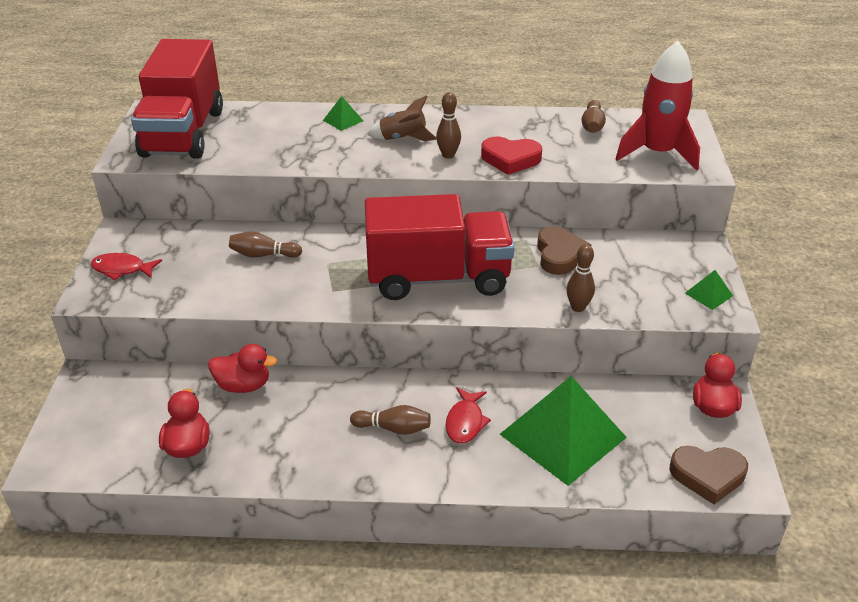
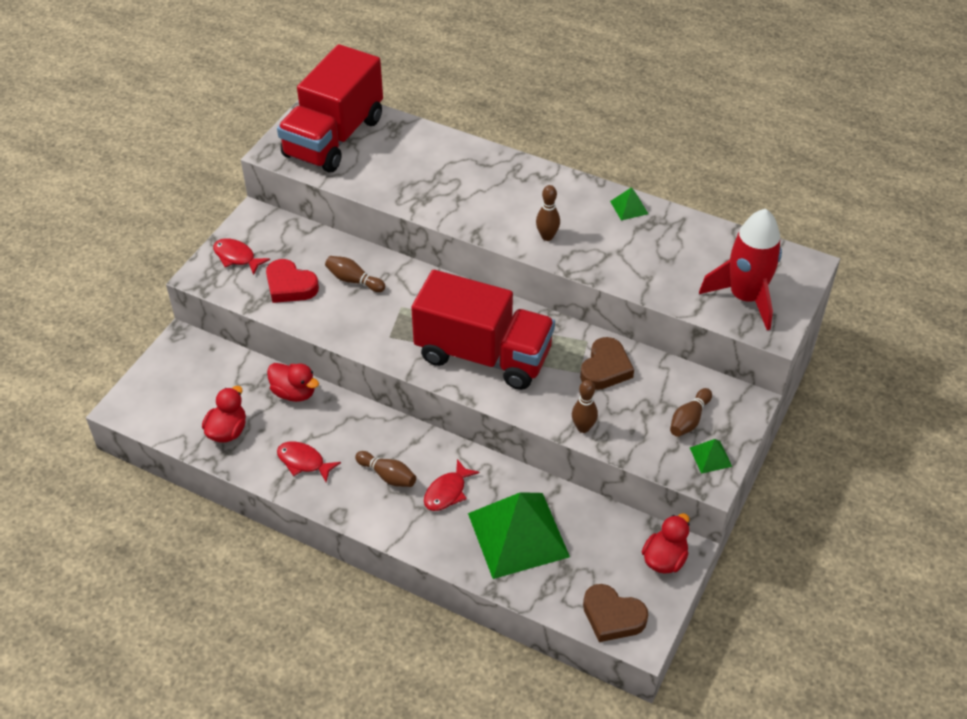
camera: 25 degrees right, 10 degrees up
(294, 446) = (303, 462): none -> red fish
(343, 120) = (479, 164): green pyramid -> green pyramid (629, 207)
(403, 139) = (519, 204): brown rocket -> none
(510, 159) = (600, 260): red heart -> red heart (290, 286)
(592, 126) = (707, 243): brown bowling pin -> brown bowling pin (689, 420)

